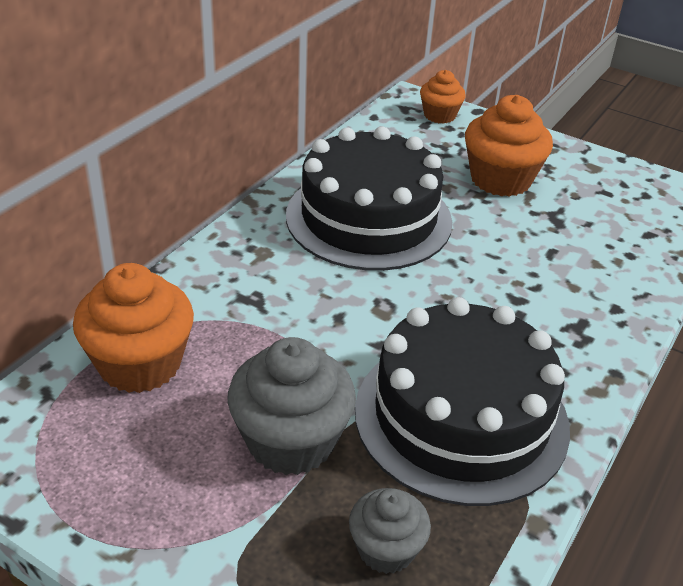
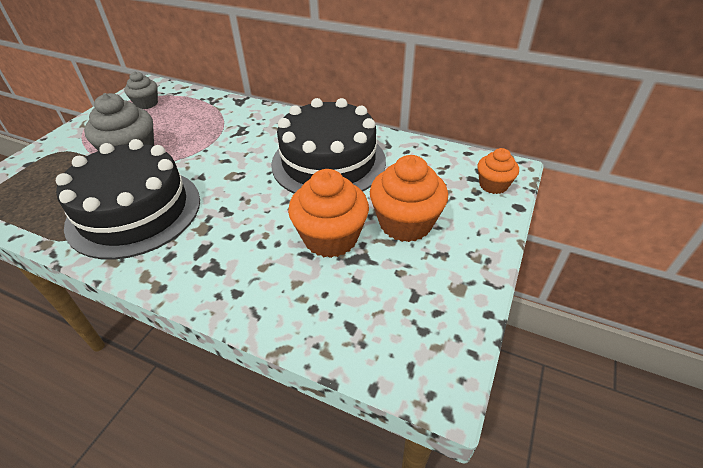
camera: 85 degrees right, 5 degrees up
(140, 364) = (192, 109): orange cupcake -> orange cupcake (330, 238)
(386, 549) = (53, 190): grey cupcake -> grey cupcake (146, 103)

